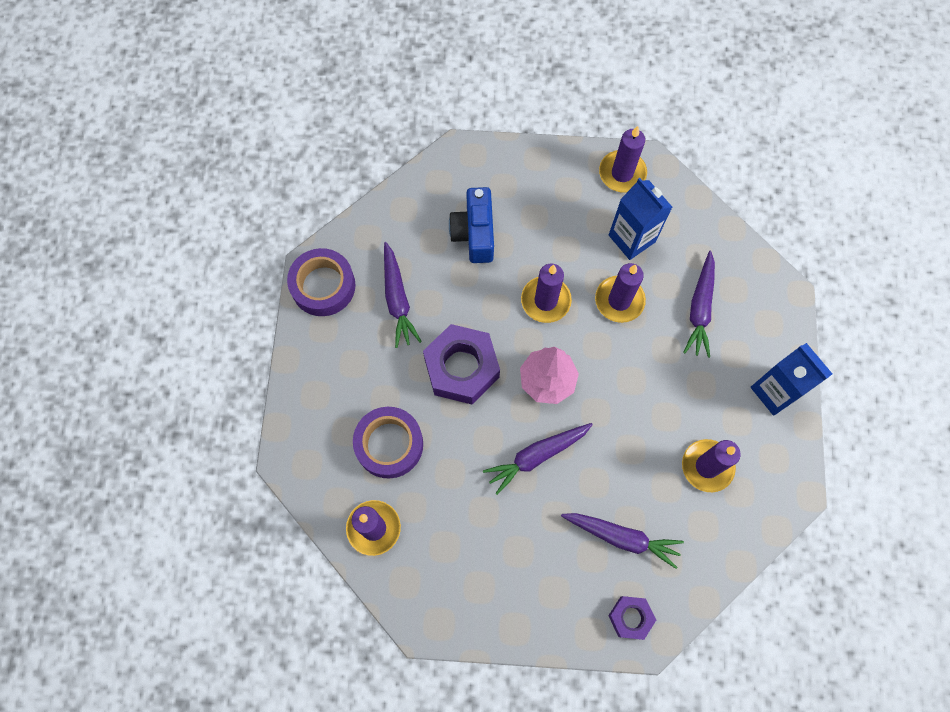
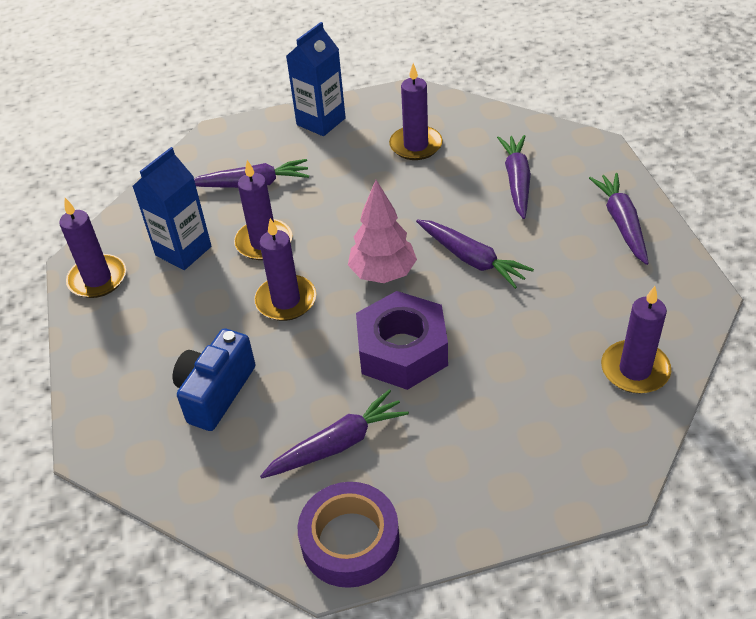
camera: 105 degrees left, 25 degrees down
(389, 444) = (530, 388): purple tape -> none
(474, 233) = (216, 392): blue camera -> blue camera turned 135 degrees clockwise
(531, 604) = (621, 223): none -> purple carrot
(630, 618) = (586, 159): purple nut -> none

